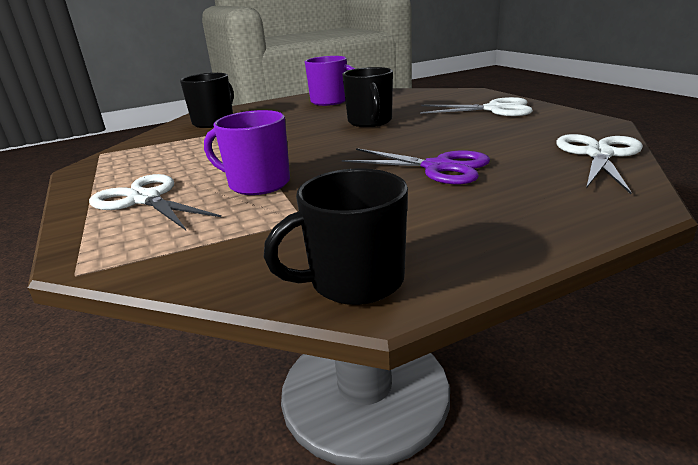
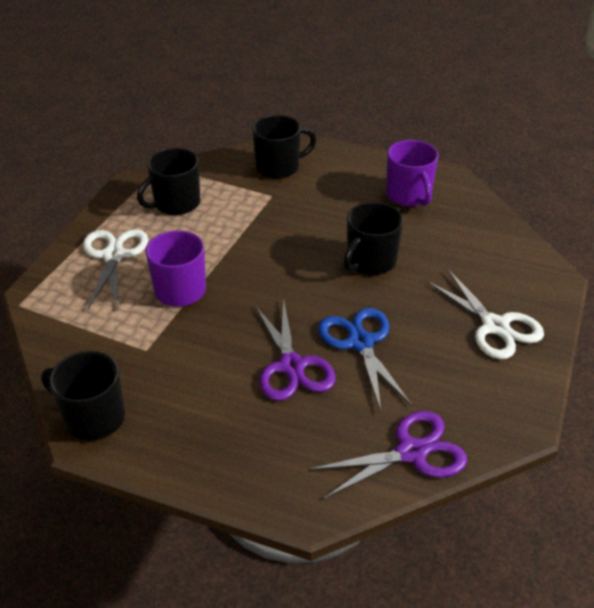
camera: 45 degrees right, 15 degrees up
(155, 159) = (176, 203): none -> black mug
(449, 142) = (360, 343): none -> blue scissors
(598, 154) = (411, 452): white scissors -> purple scissors

